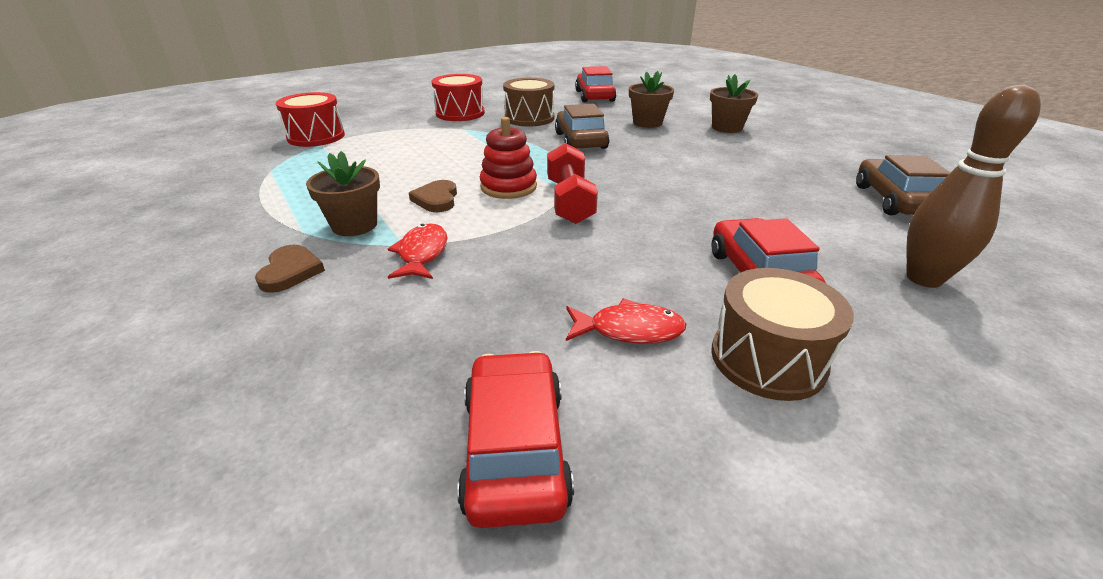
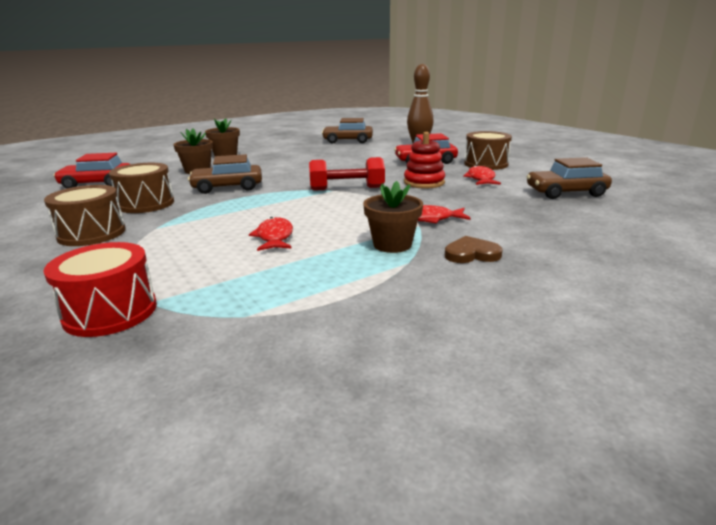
camera: 90 degrees left, 10 degrees down
(413, 171) = (274, 237): none -> red fish
(436, 199) = (342, 223): brown heart -> none
(460, 113) = (92, 233): red drum -> brown drum
(508, 187) = (320, 204): red stacking toy -> red stacking toy (424, 182)
(514, 448) = (566, 192): red car -> brown car

